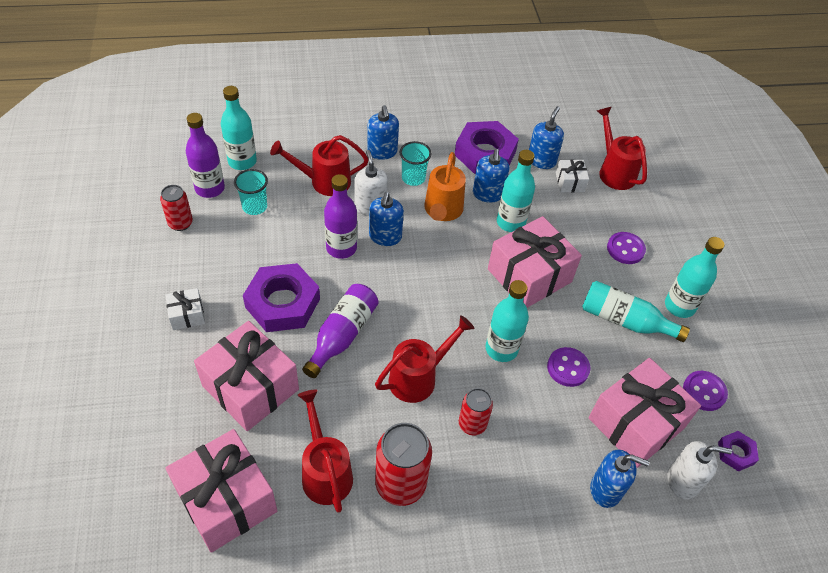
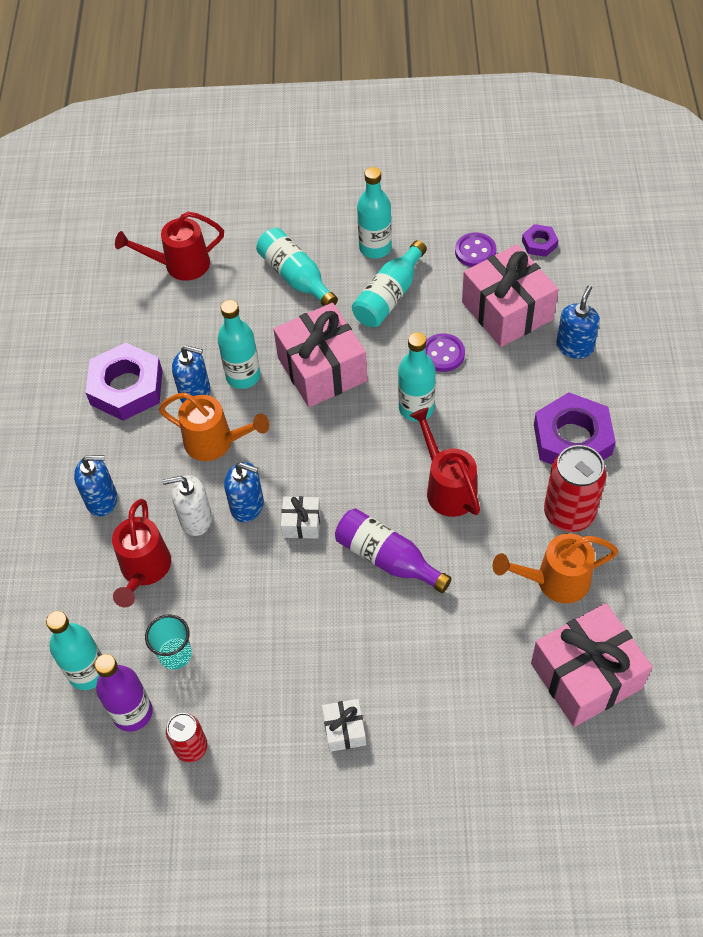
camera: 75 degrees left, 5 degrees up
(250, 387) = (451, 654): pink gift -> none
(283, 303) = (336, 621): purple nut -> purple nut (572, 439)
(325, 471) = (554, 581): red watering can -> orange watering can
(341, 248) = (259, 554): purple bottle -> none
(413, 178) = (155, 468): turquoise cup -> none
(472, 424) = (504, 445): red can -> none
(541, 160) = (150, 332): blue soap dispenser -> none
(570, 182) = (190, 310): white gift -> white gift (301, 523)
(625, 249) = (296, 277): purple button -> turquoise bottle
(682, 481) = (566, 288): white soap dispenser -> none

